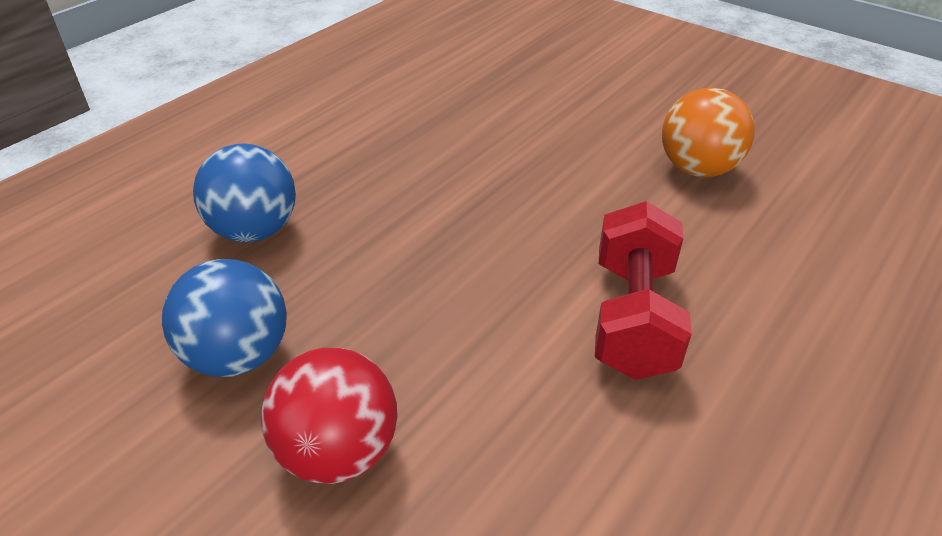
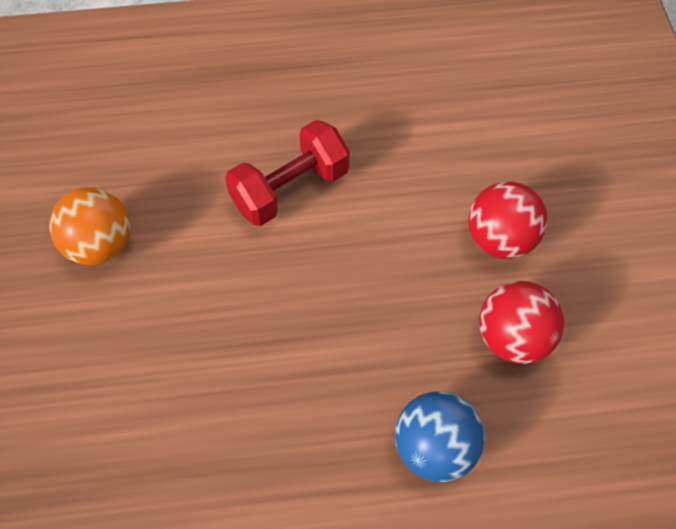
camera: 135 degrees left, 20 degrees up
(238, 356) = (512, 337): blue ball -> red ball

